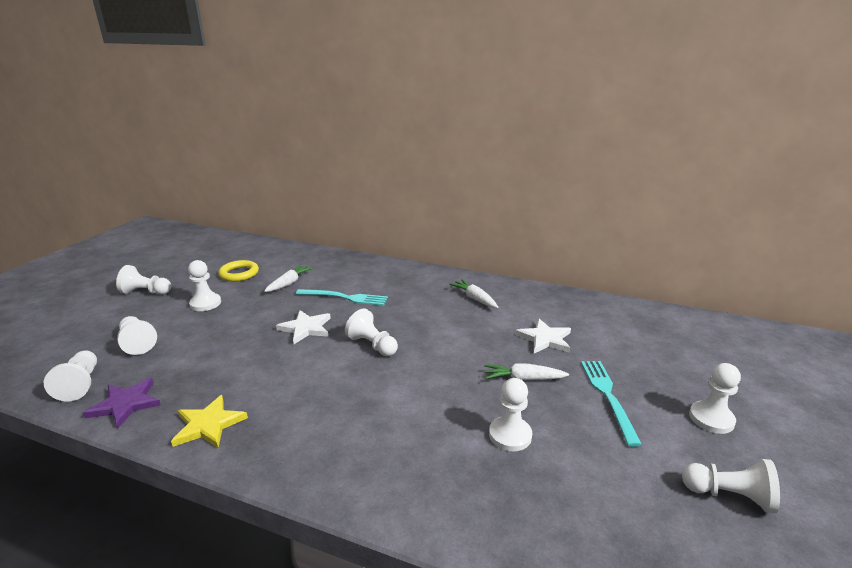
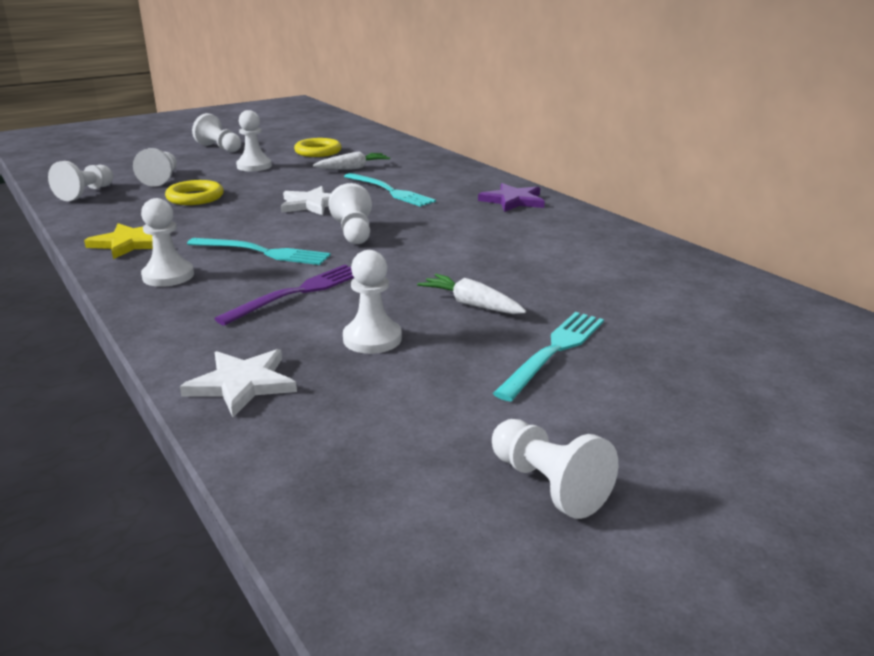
camera: 35 degrees right, 0 degrees up
(126, 404) = (95, 213): purple star -> purple star (513, 201)
(199, 353) = (195, 197): none -> yellow ring
(334, 389) = (262, 252): none -> turquoise fork
(411, 417) = (298, 293): none -> purple fork
(474, 299) = (539, 226): white carrot -> none
(545, 339) = (566, 281): white star -> white star (242, 384)
(711, 419) = (668, 420): white pawn -> white pawn (168, 276)

